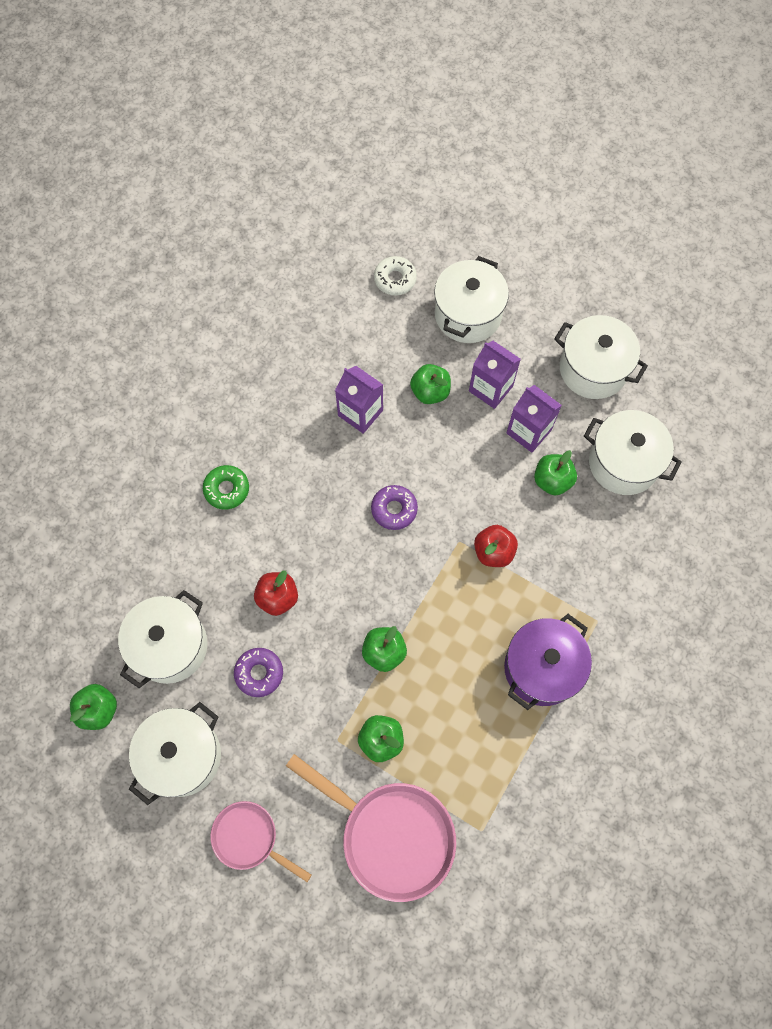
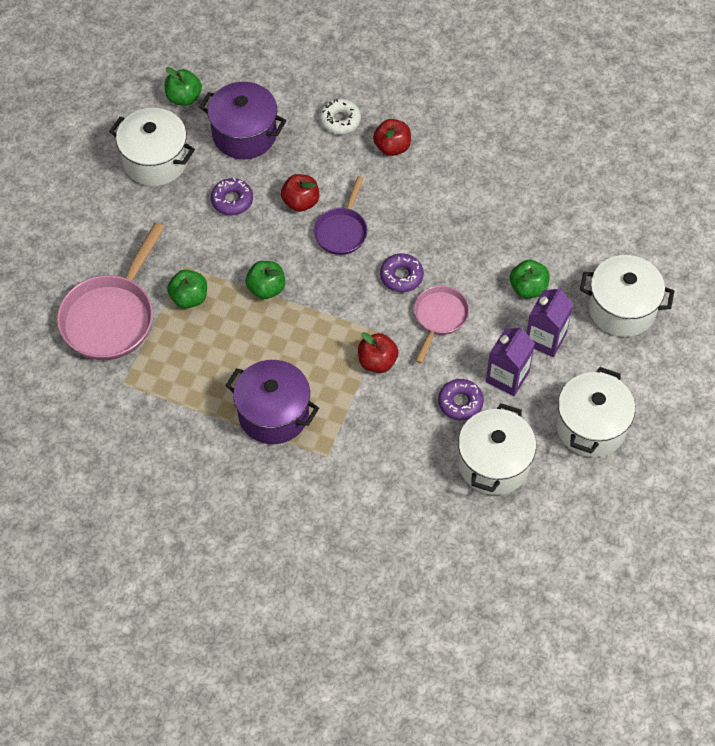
camera: 80 degrees right, 10 degrees down
(170, 646) = (244, 134): white pot -> purple pot
(227, 489) = (392, 147): green donut -> red apple
(249, 838) = (96, 218): pink pan -> pink pan (439, 317)
(325, 560) = (342, 231): none -> purple pan
(360, 413) = (491, 235): purple carton -> none
(395, 279) = (643, 241): white donut -> white donut (340, 120)
(552, 480) = (460, 403): green apple -> purple donut

